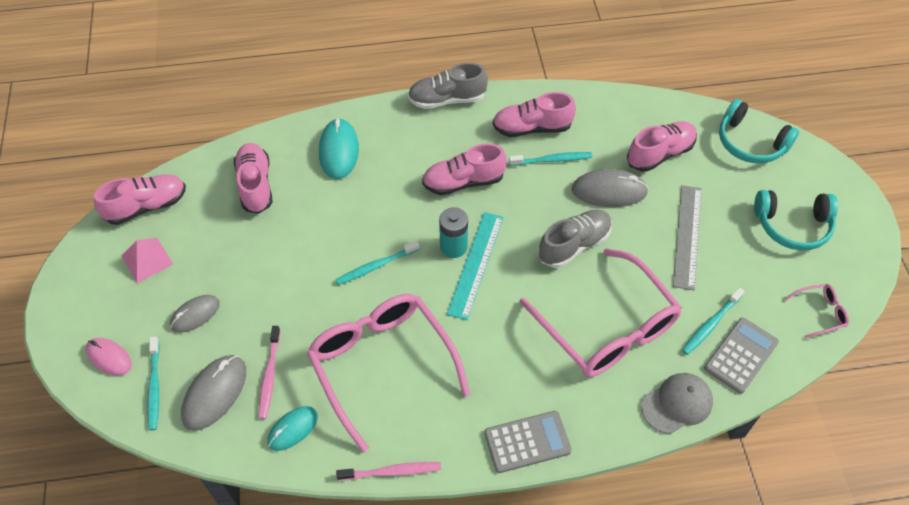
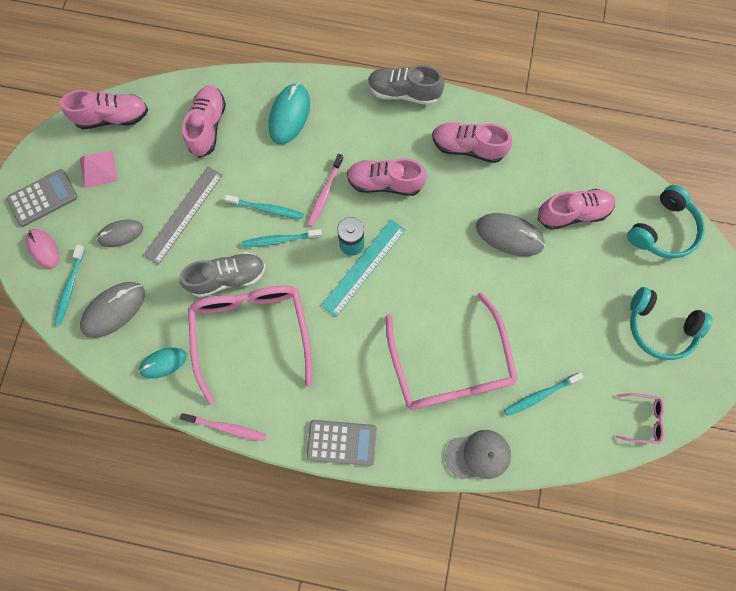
camera: 20 degrees right, 20 degrees up
(269, 376) = (160, 310): pink toothbrush -> pink toothbrush (324, 193)
(552, 160) = (472, 187): turquoise toothbrush -> turquoise toothbrush (267, 209)
(574, 245) = (455, 278): grey shoe -> grey shoe (228, 277)
(687, 236) = (559, 304): grey ruler -> grey ruler (183, 215)
(741, 355) = (552, 432): grey calculator -> grey calculator (43, 198)
(750, 142) = (662, 229): turquoise headphones -> turquoise headphones turned 105 degrees counterclockwise

